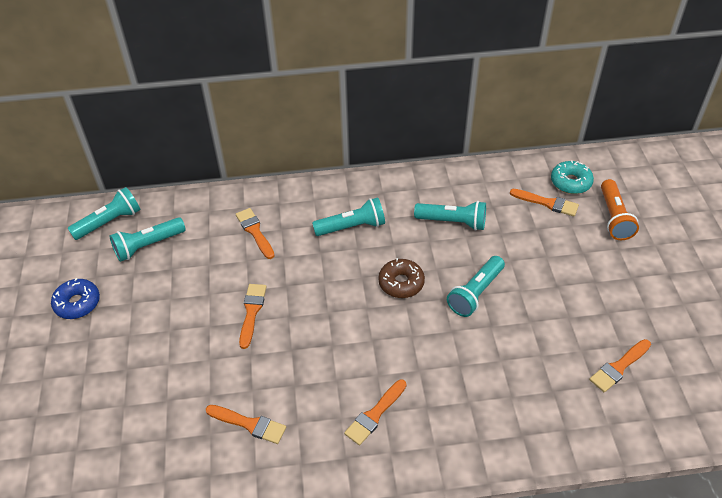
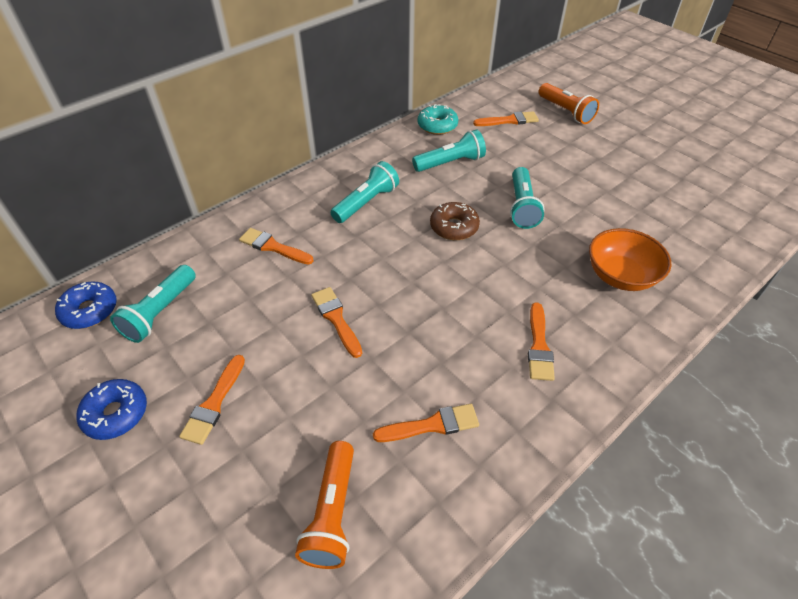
camera: 35 degrees left, 0 degrees up
(109, 222) = (90, 311): turquoise flashlight -> blue donut
(145, 440) = (332, 513): none -> orange flashlight
(498, 398) = (620, 276): none -> orange bowl
(570, 182) = (511, 100): turquoise donut -> turquoise donut (437, 126)
(619, 367) = (677, 209): orange brush -> orange brush (214, 403)

